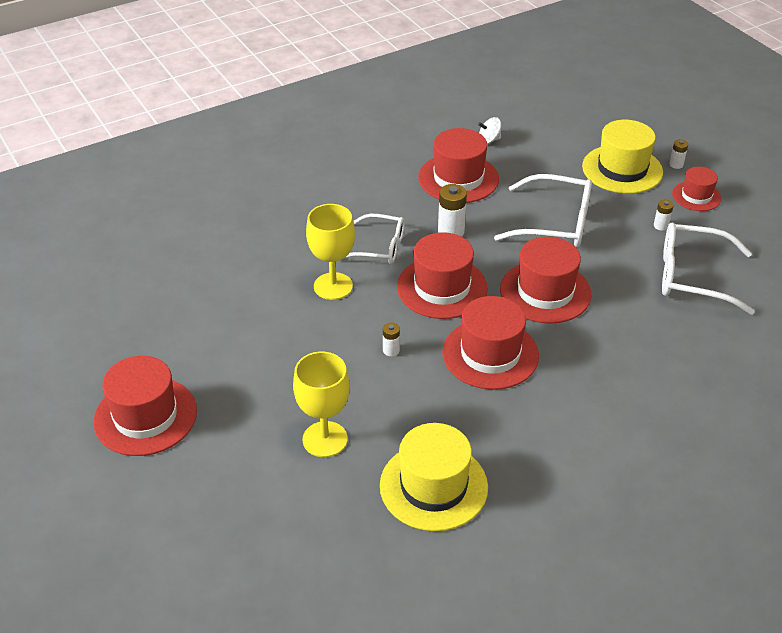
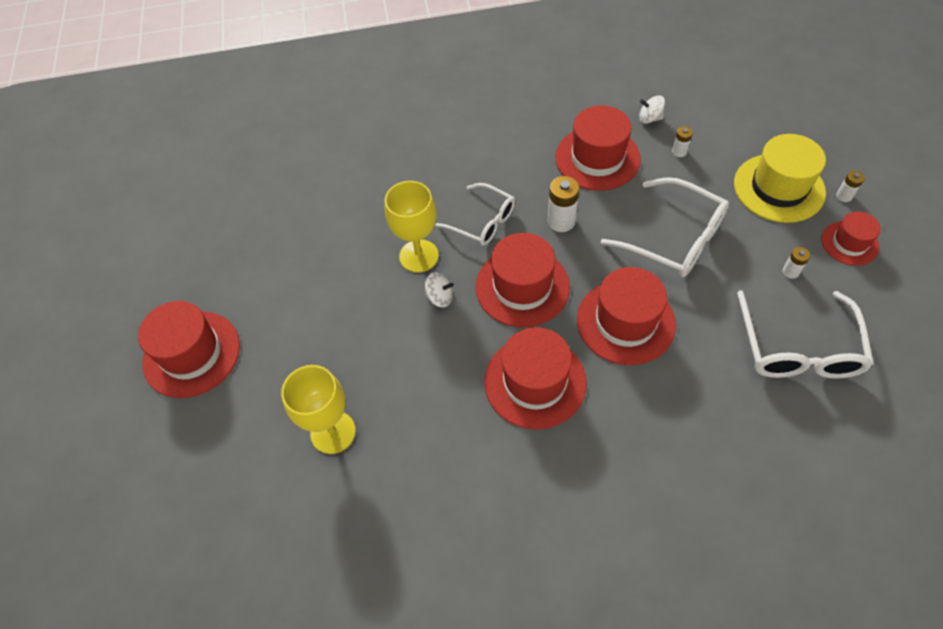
camera: 25 degrees right, 15 degrees up
(370, 313) = (440, 297): none -> white spinning top
(391, 350) = (440, 347): white battery -> white battery (679, 151)
(433, 486) = (409, 523): yellow hat -> none
(693, 277) = (798, 348): white glasses -> white glasses turned 120 degrees counterclockwise

